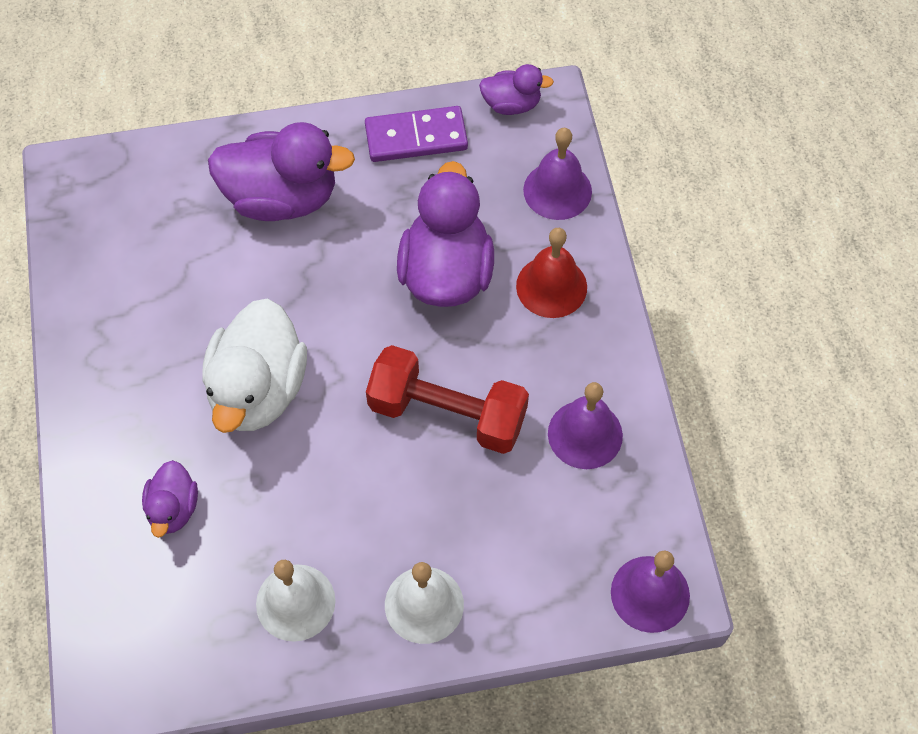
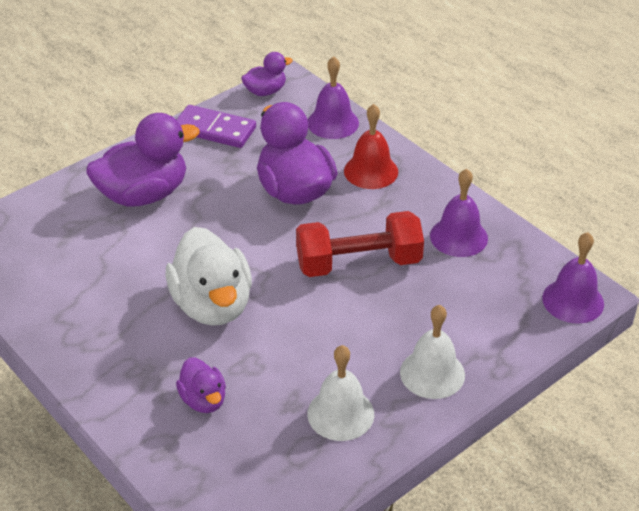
camera: 30 degrees left, 20 degrees down
(416, 137) = (214, 130): purple domino -> purple domino turned 60 degrees clockwise

